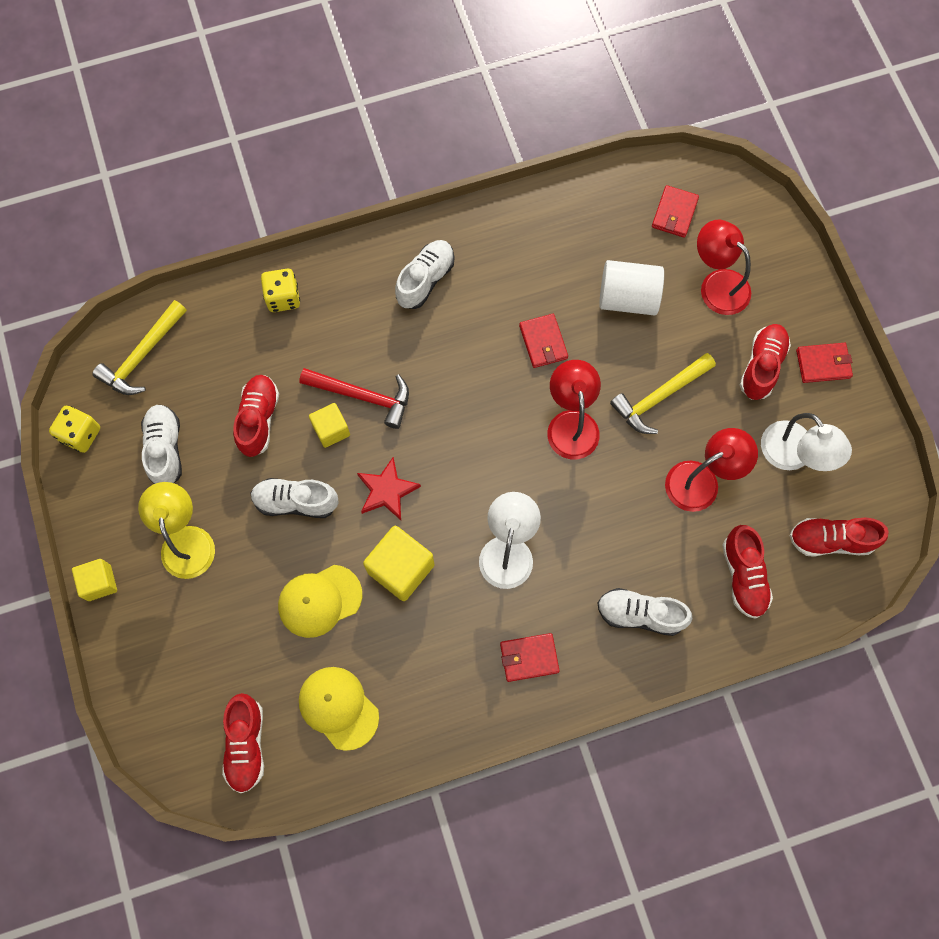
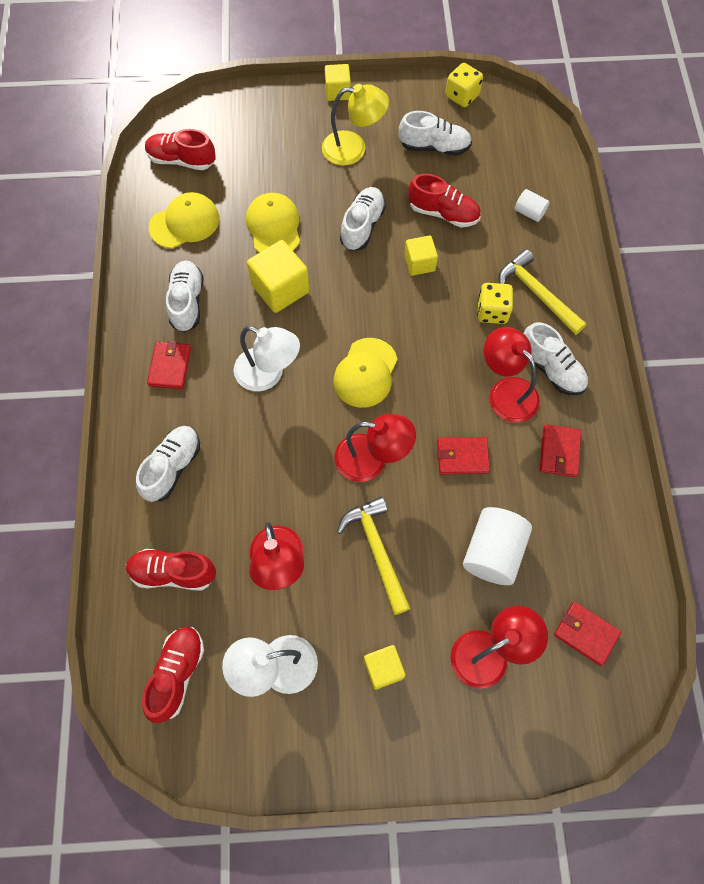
camera: 105 degrees right, 5 degrees down
(142, 356) = (521, 144): yellow hammer -> yellow hammer (536, 293)
(238, 331) = (529, 212): none -> white cylinder
(283, 298) = (555, 251): yellow dice -> yellow dice (492, 311)
(363, 396) = (445, 293): red hammer -> none
(387, 491) = (352, 293): red star -> none
(444, 666) = (187, 302): none -> white shoe
(462, 316) = (506, 391): none -> red lamp
(479, 452) = (365, 373): none -> yellow cap
(761, 366) = (383, 669): red shoe -> yellow cube
(823, 364) = (369, 740): red wallet -> red wallet (559, 452)

